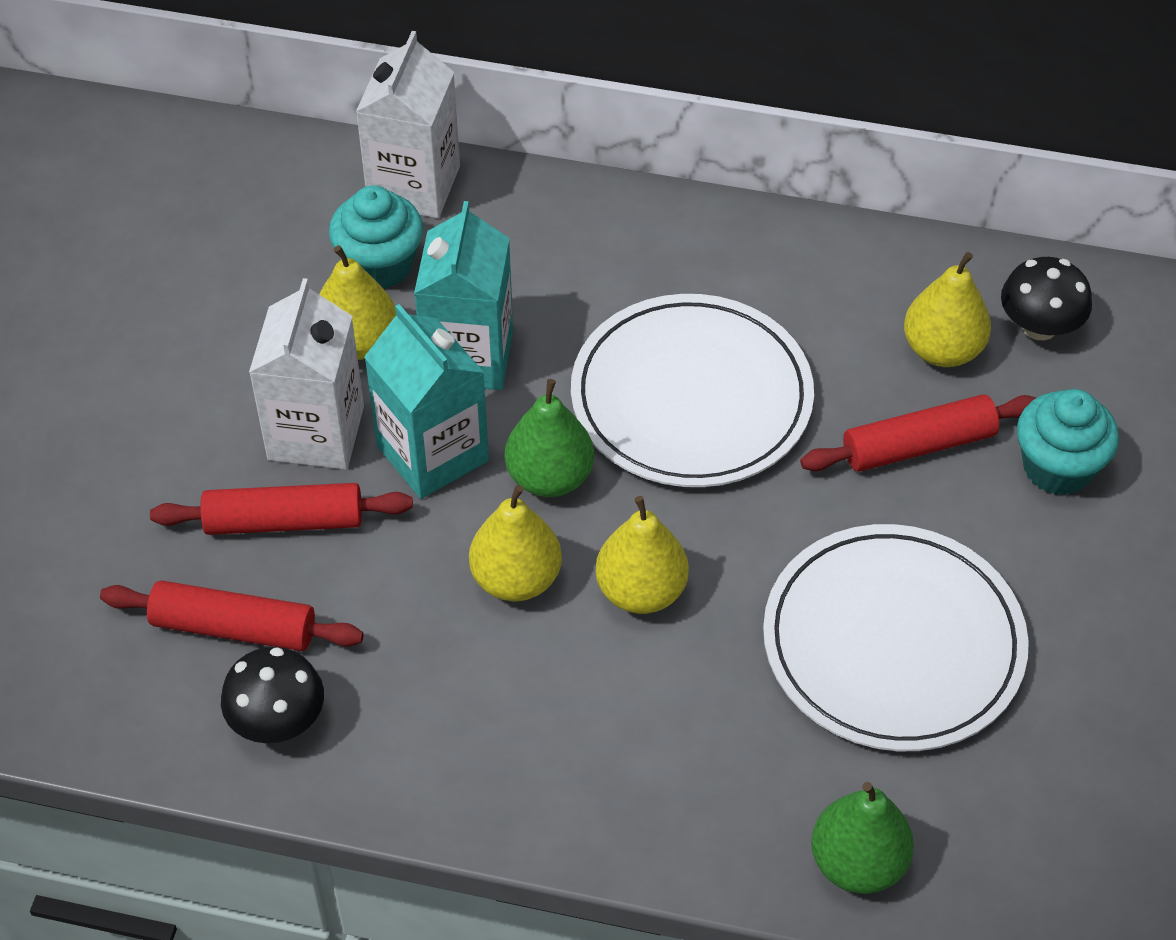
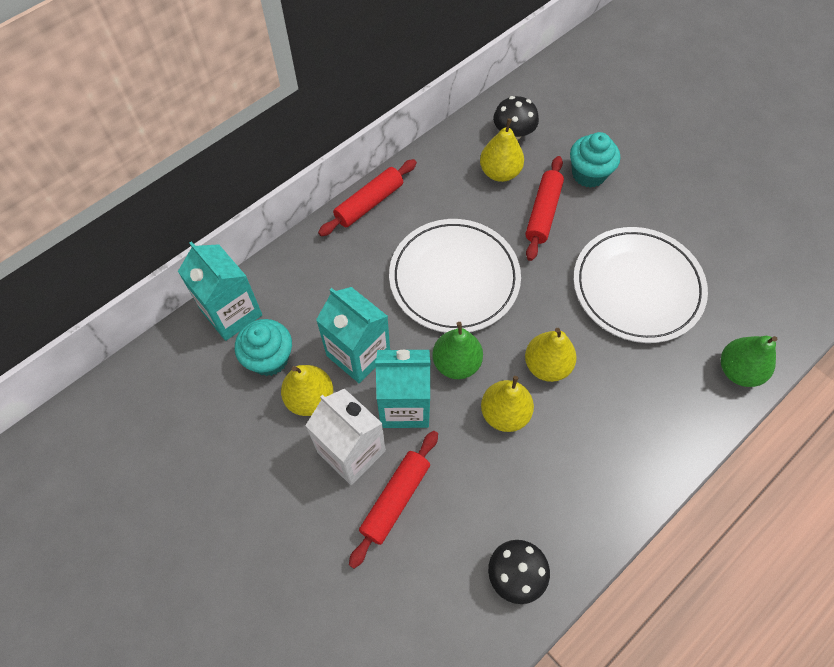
camera: 55 degrees left, 10 degrees up
(234, 627) = (444, 563): red rolling pin -> red rolling pin (369, 203)
(414, 185) = (231, 313): white carton -> turquoise carton

